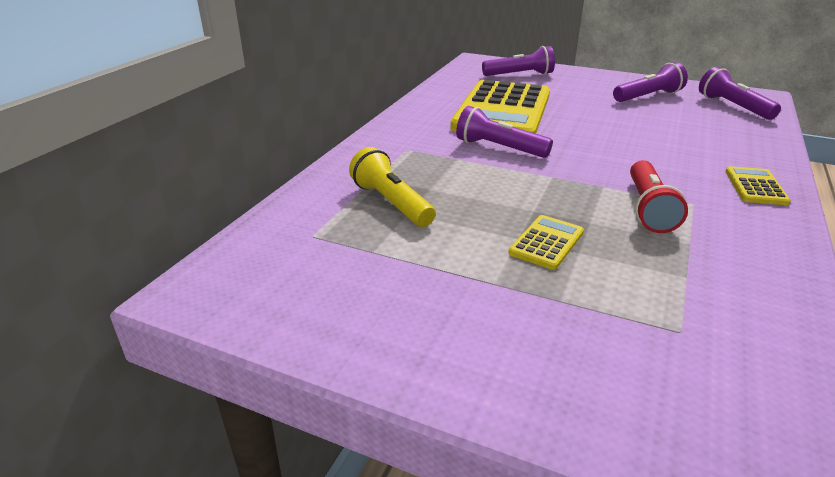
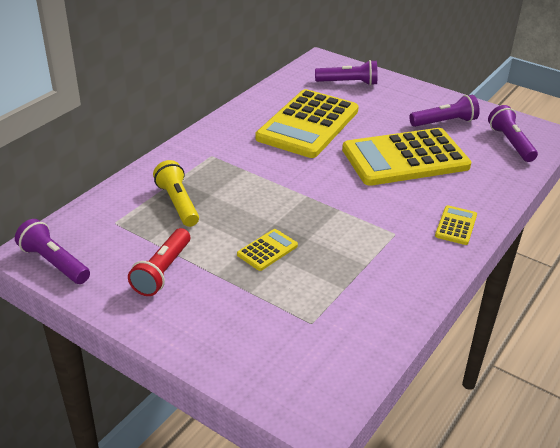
camera: 10 degrees right, 5 degrees up
(499, 148) = (282, 163): purple flashlight -> purple flashlight (54, 263)
(635, 130) = (405, 158): none -> yellow calculator
(648, 208) = (358, 233): red flashlight -> red flashlight (162, 271)

